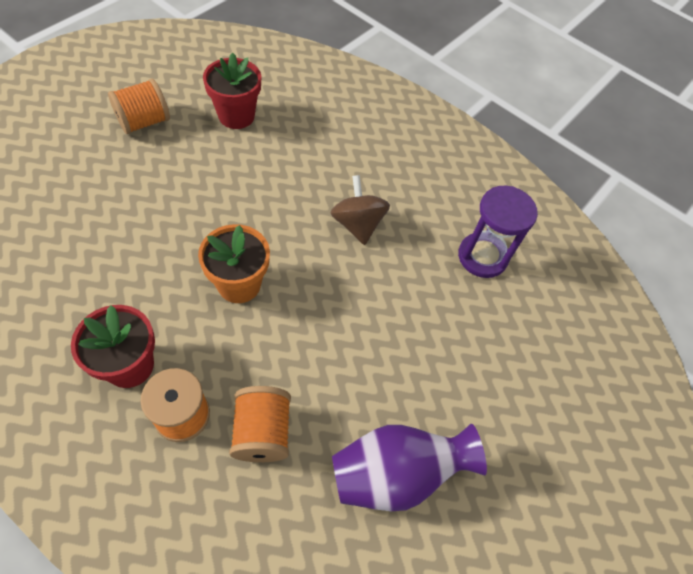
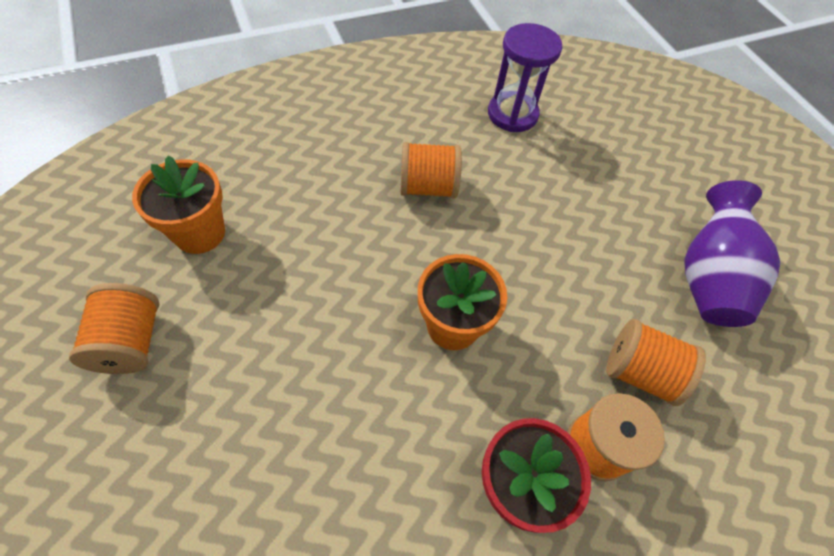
camera: 60 degrees left, 0 degrees up
(236, 116) = (200, 233): red flower pot -> orange flower pot
(357, 224) = (428, 187): brown spinning top -> orange spool

